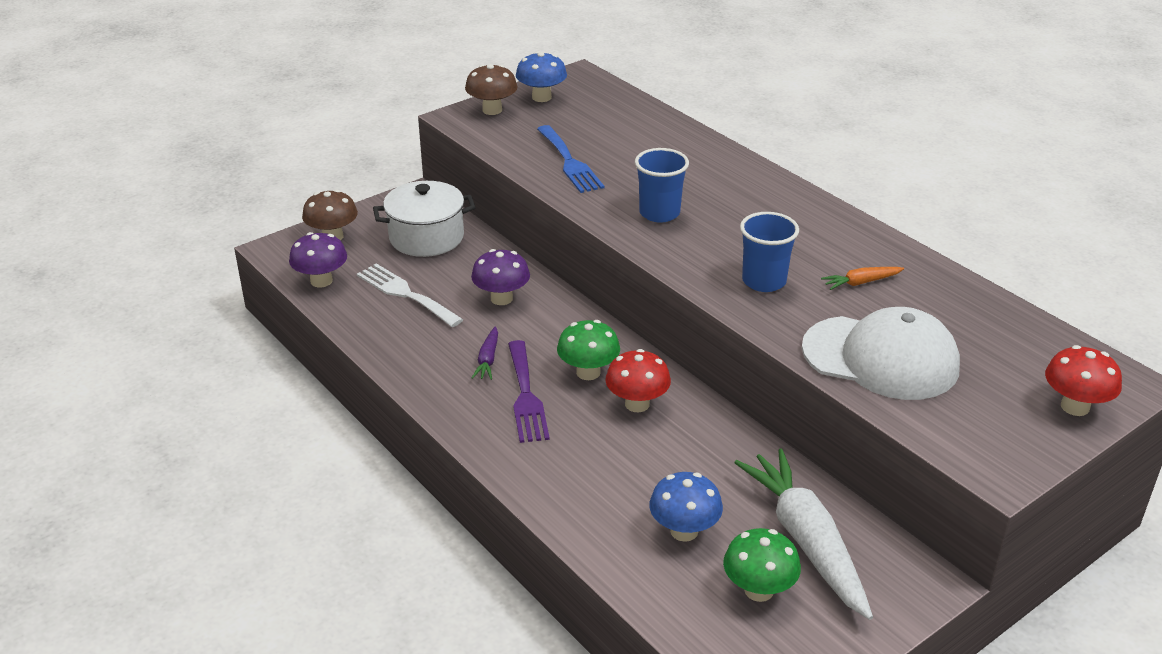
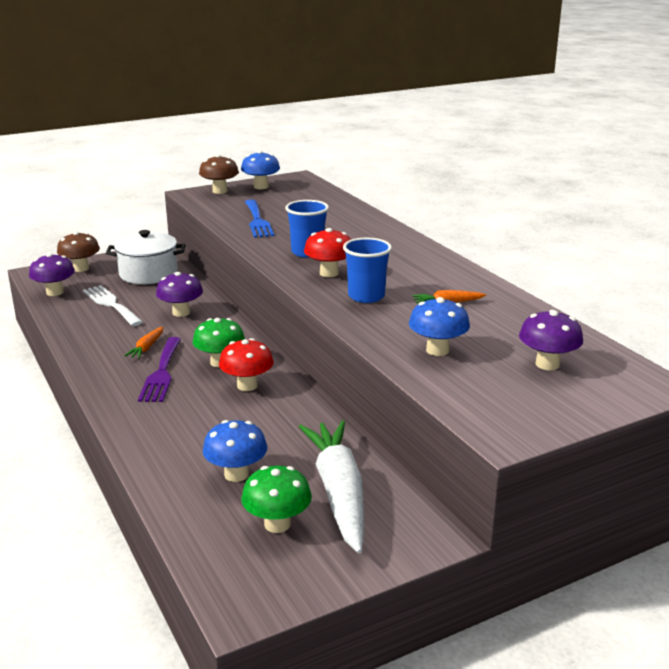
camera: 10 degrees right, 10 degrees down
(488, 359) = (147, 348): purple carrot -> orange carrot
(880, 358) = (437, 350): white cap -> blue mushroom
(1007, 366) = (547, 364): none -> purple mushroom
(1075, 407) = (597, 397): red mushroom -> red mushroom (329, 273)

